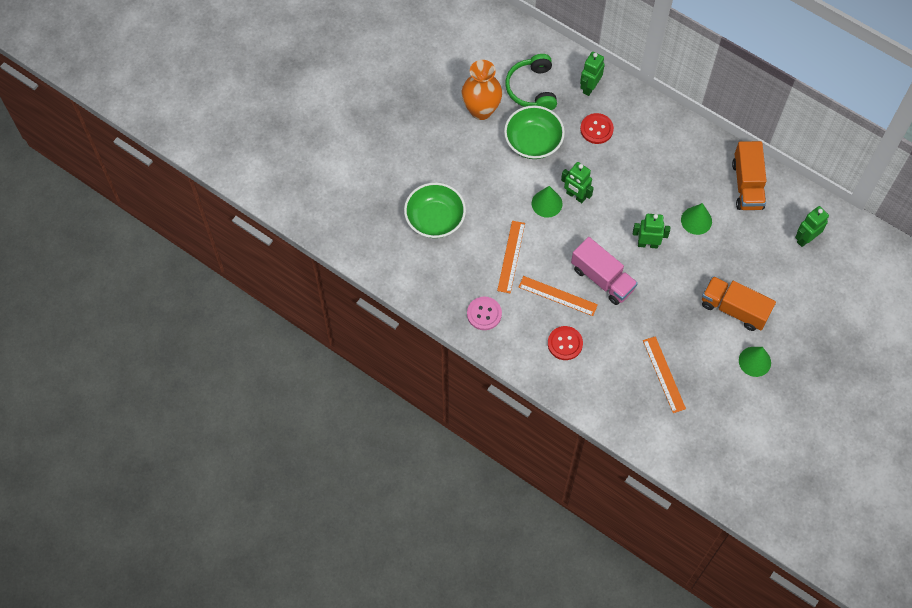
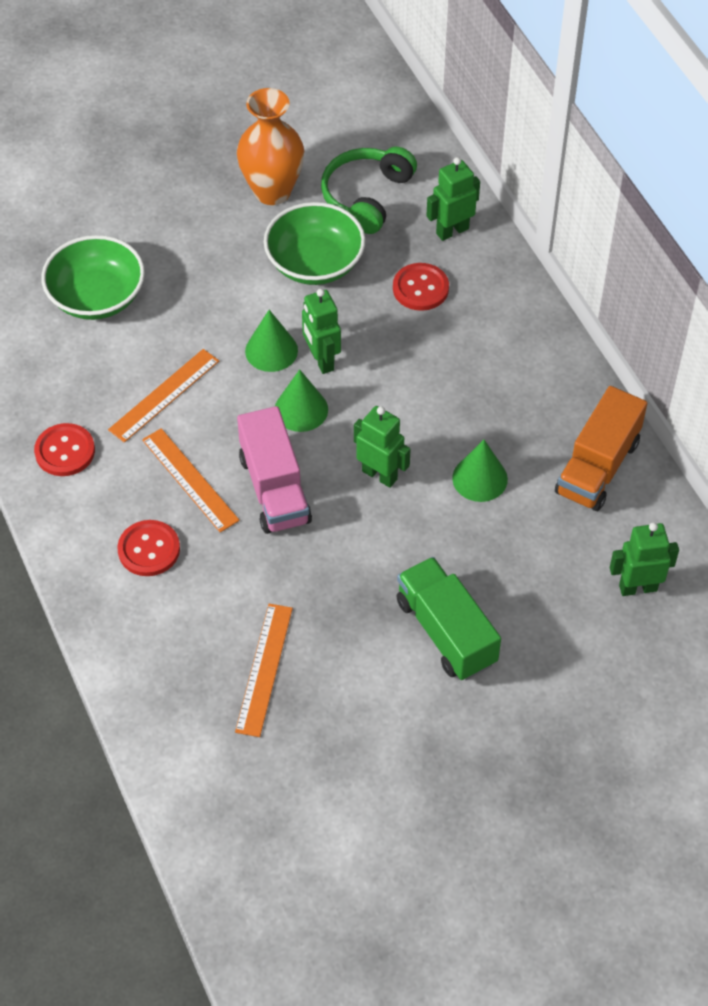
camera: 30 degrees right, 10 degrees down
(484, 314) = (65, 451): pink button -> red button
(734, 309) = (446, 632): orange truck -> green truck
(754, 361) = (422, 724): green cone -> green cone (301, 409)

